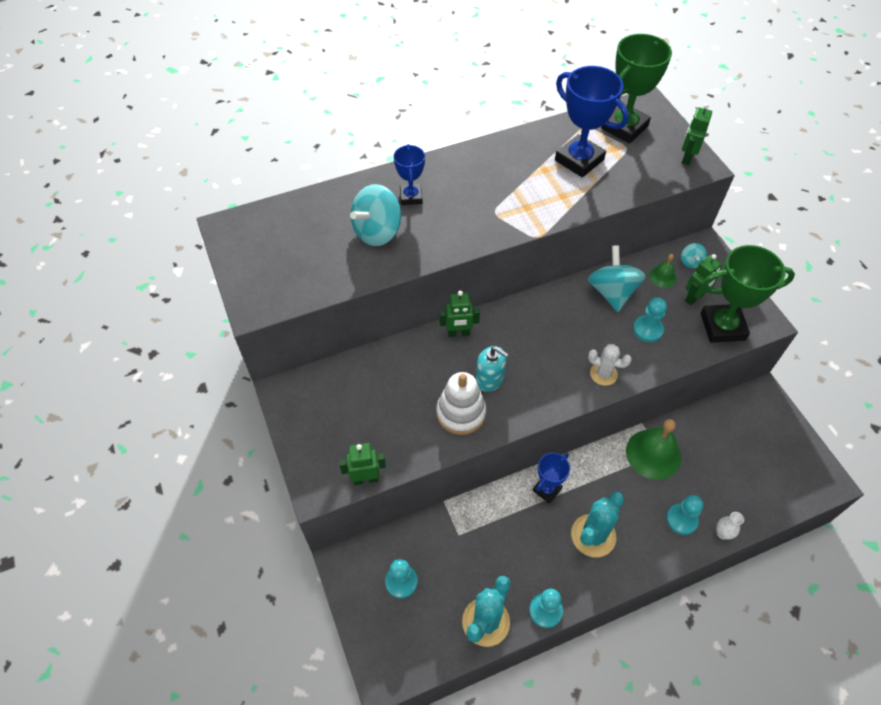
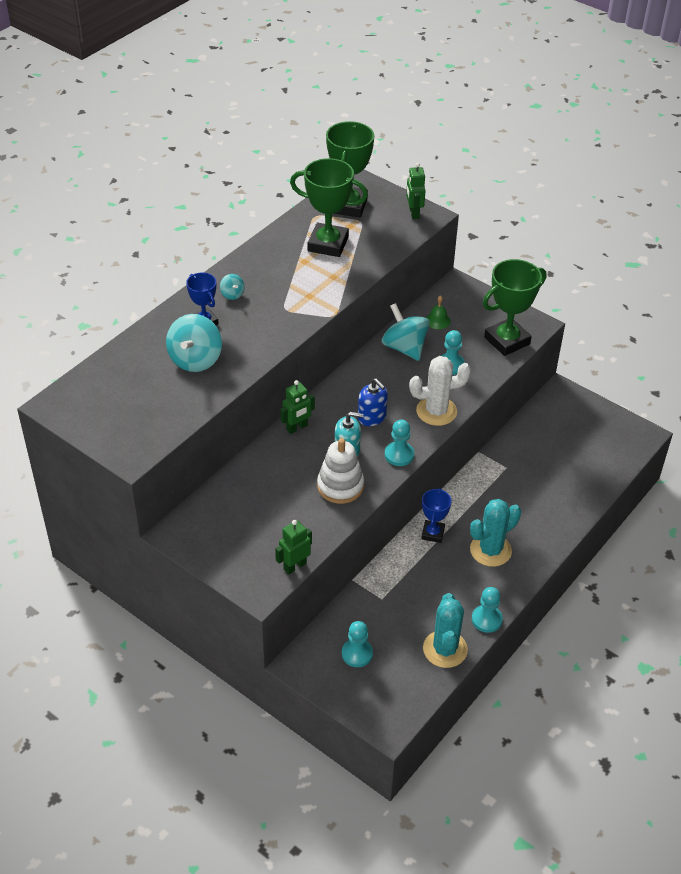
camera: 30 degrees left, 10 degrees down
(536, 353) = (372, 417): none -> blue soap dispenser
(579, 160) = (328, 244): blue trophy -> green trophy
(593, 535) = (490, 550): turquoise cactus -> turquoise cactus turned 45 degrees clockwise
(603, 374) = (436, 411): white cactus -> white cactus, size x1.61
(653, 454) = (501, 471): green bell -> none
(681, 520) = (551, 509): turquoise pawn -> turquoise pawn (399, 455)
(690, 262) = (453, 301): turquoise spinning top -> turquoise spinning top (232, 294)
(694, 298) = (472, 327): green robot -> none
(722, 533) = (587, 505): white vase -> none

